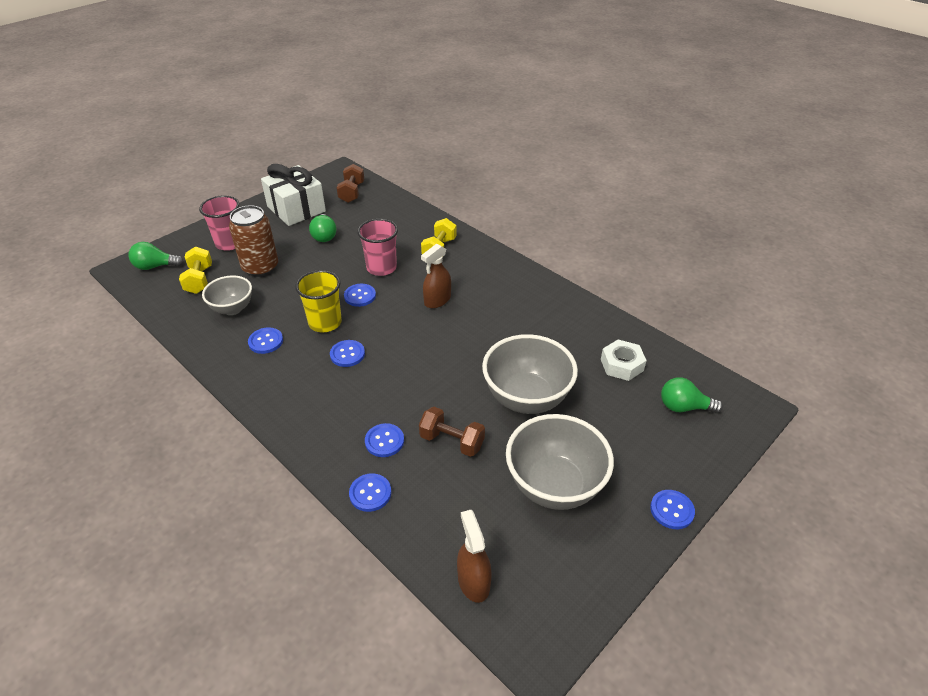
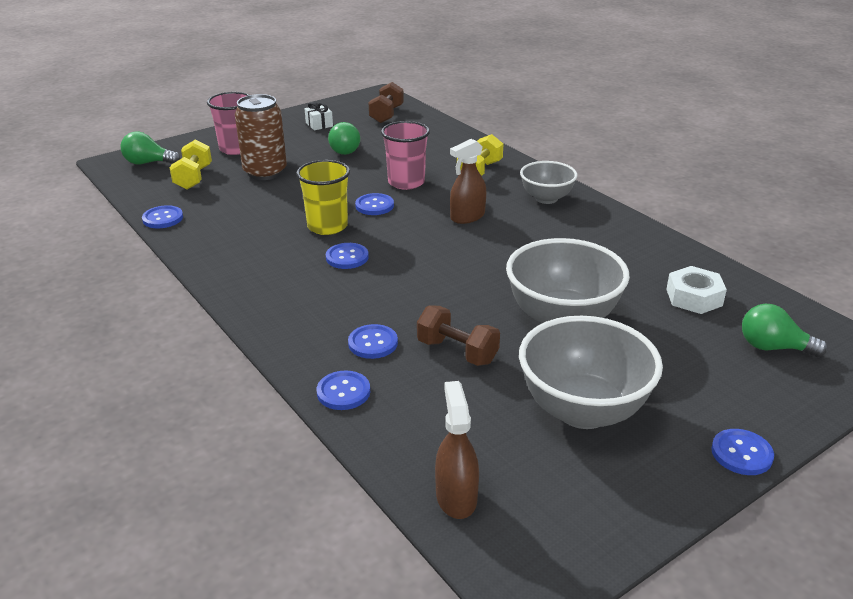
camera: 10 degrees right, 10 degrees down
(232, 309) = (224, 206): grey bowl -> grey bowl (546, 198)
(266, 341) = (254, 238): blue button -> blue button (163, 218)
(296, 209) = (319, 124): white gift -> white gift, size x0.41

